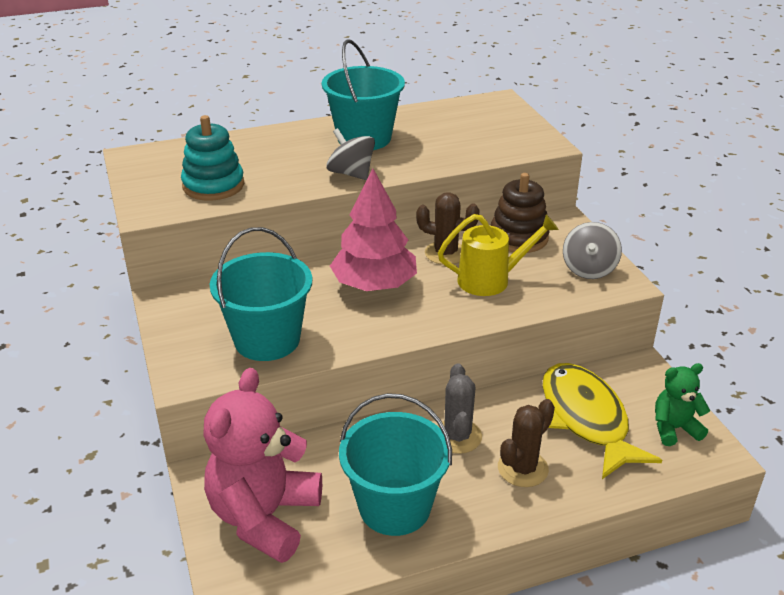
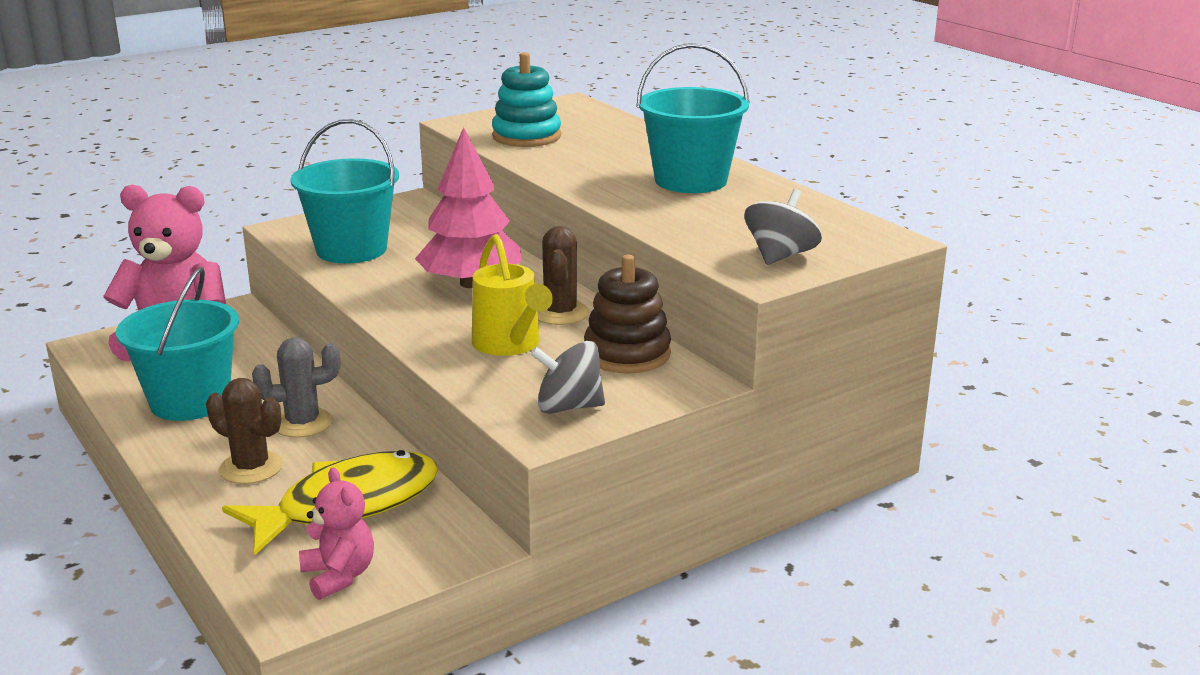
camera: 75 degrees right, 10 degrees down
(351, 173) = (592, 184): grey spinning top -> grey spinning top (780, 256)
(674, 429) = (339, 576): green teddy bear -> pink teddy bear

